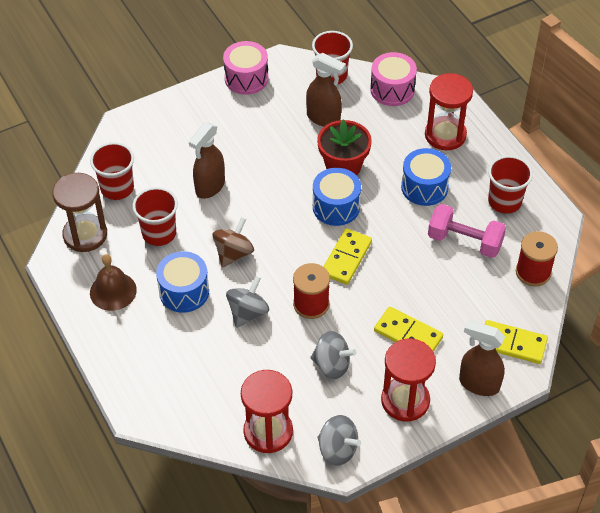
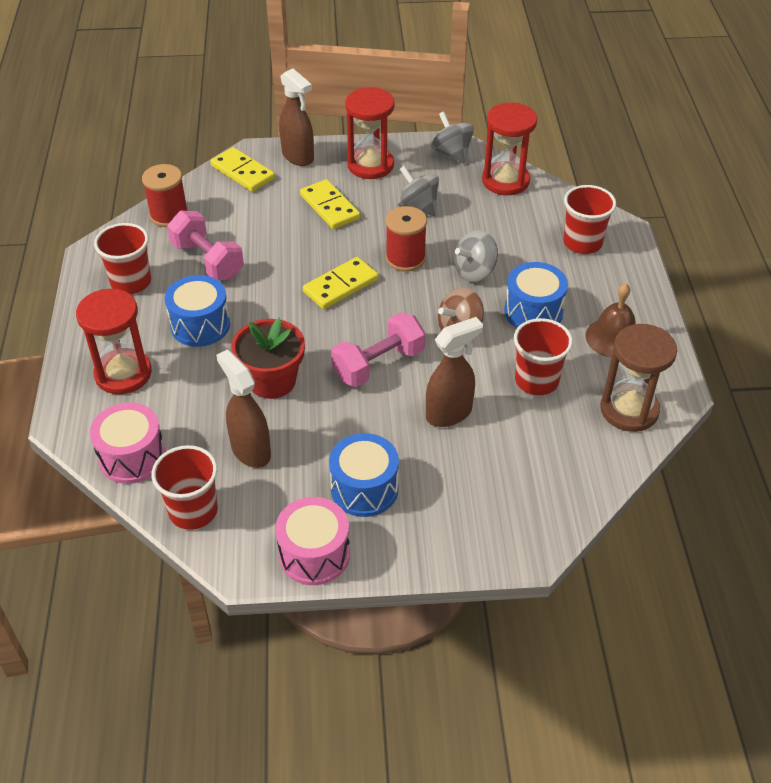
camera: 155 degrees left, 5 degrees down
(117, 188) = (569, 454): red cup -> red cup (582, 243)
(278, 204) = (378, 364): none -> pink dumbbell
(336, 207) = (314, 339): blue drum -> blue drum (364, 489)

